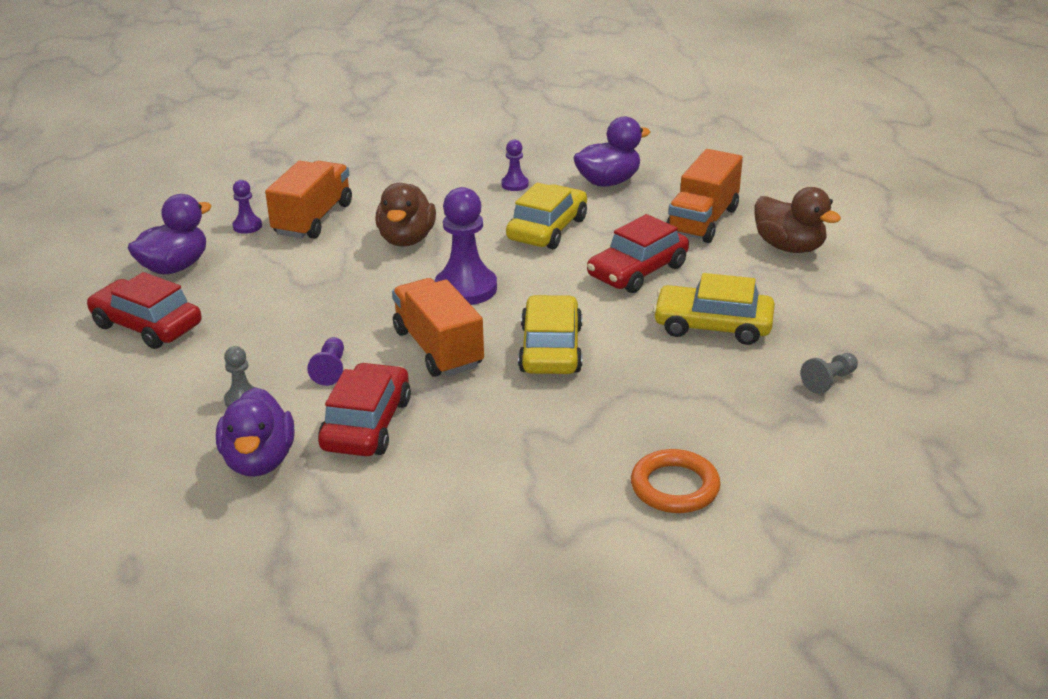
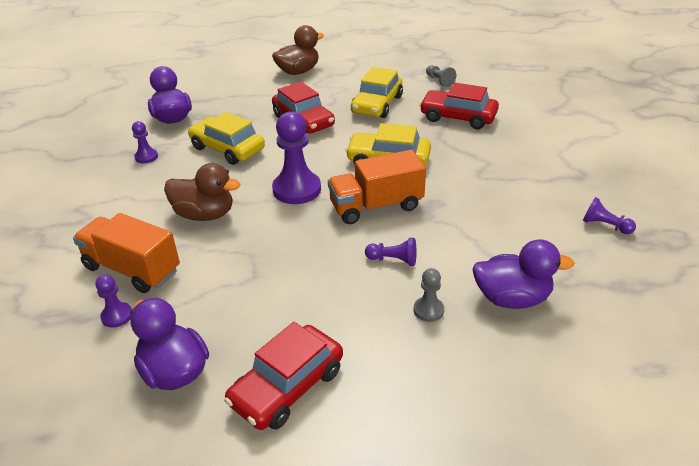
camera: 80 degrees left, 5 degrees up
(366, 424) = (467, 243): red car -> red car (458, 117)
(416, 554) = (605, 225): none -> purple pawn
(674, 487) = (532, 134): orange ring -> none
(703, 221) = (251, 92): orange truck -> none

